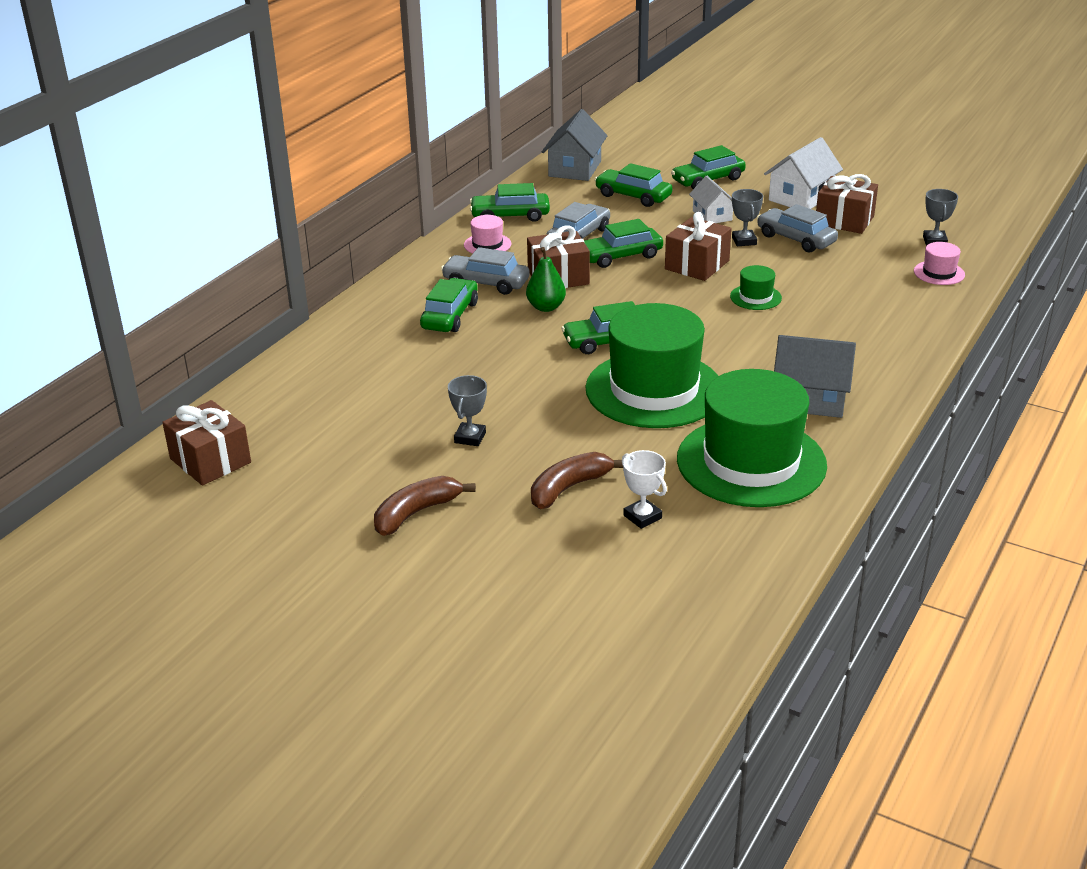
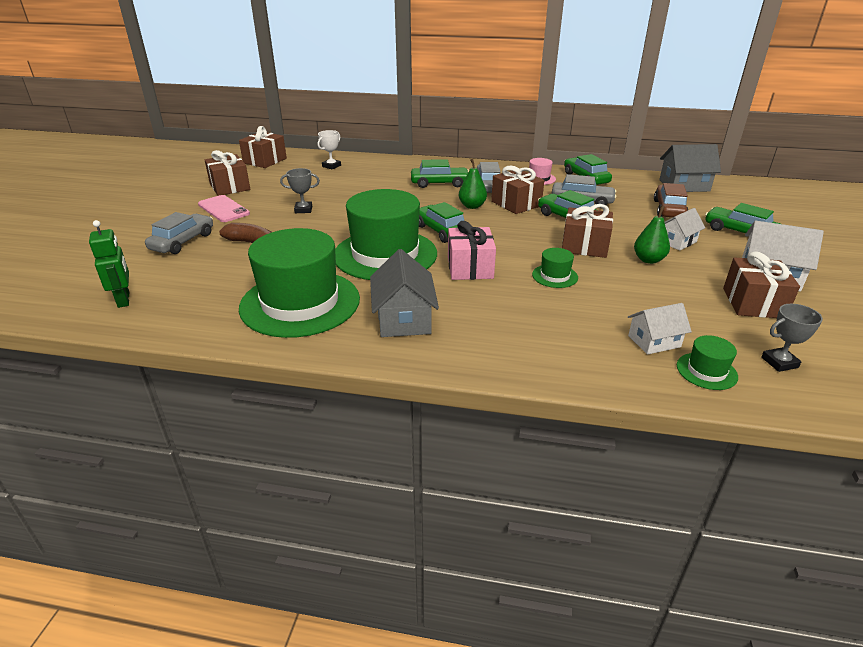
camera: 70 degrees right, 0 degrees up
(317, 504) = (230, 187): none -> brown gift
(416, 513) = (223, 209): brown banana -> pink phone
(633, 196) = (669, 209): green car -> brown car
(642, 517) = (224, 271): white trophy -> white trophy (331, 166)
(687, 603) = (124, 300): none -> green robot
(714, 341) = (470, 268): none -> pink gift
(744, 241) = (648, 260): grey trophy -> green pear
(796, 239) = (681, 282): grey car -> grey car (183, 242)
(890, 281) = (654, 341): none -> white house
(939, 273) = (706, 371): pink hat -> green hat

